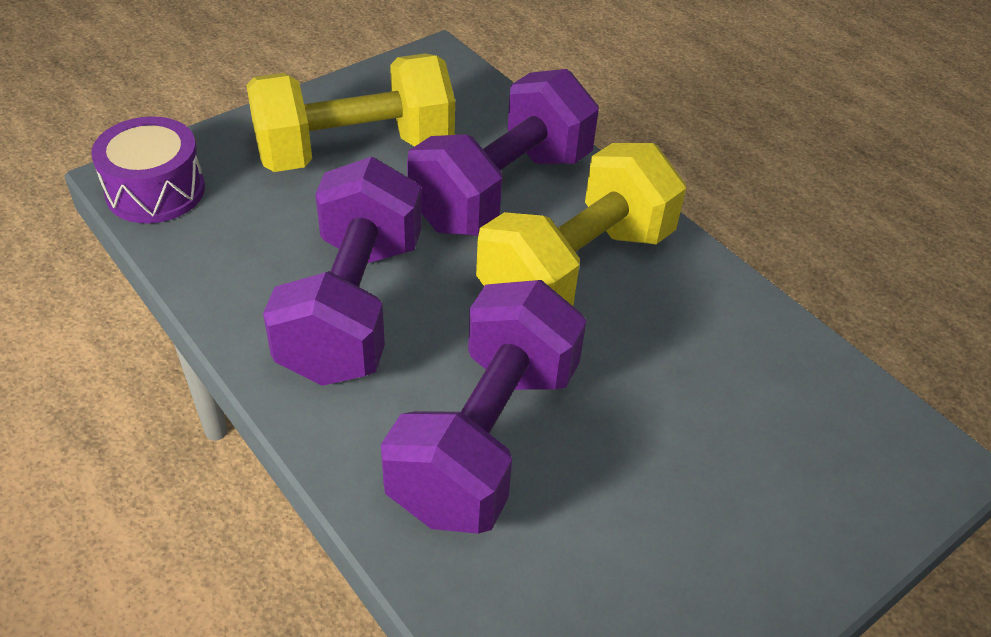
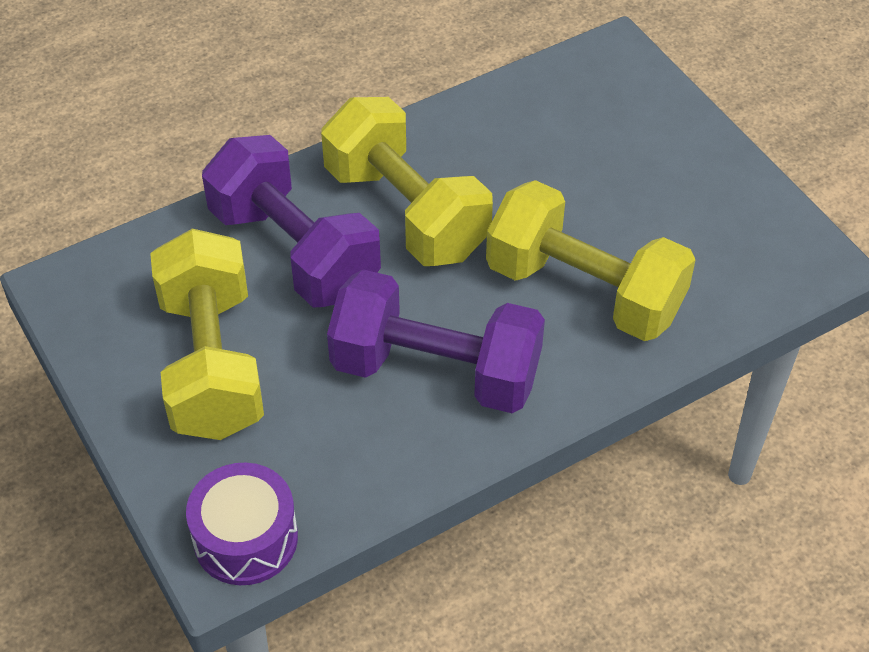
camera: 80 degrees left, 5 degrees up
(485, 438) = (584, 291): purple dumbbell -> yellow dumbbell

